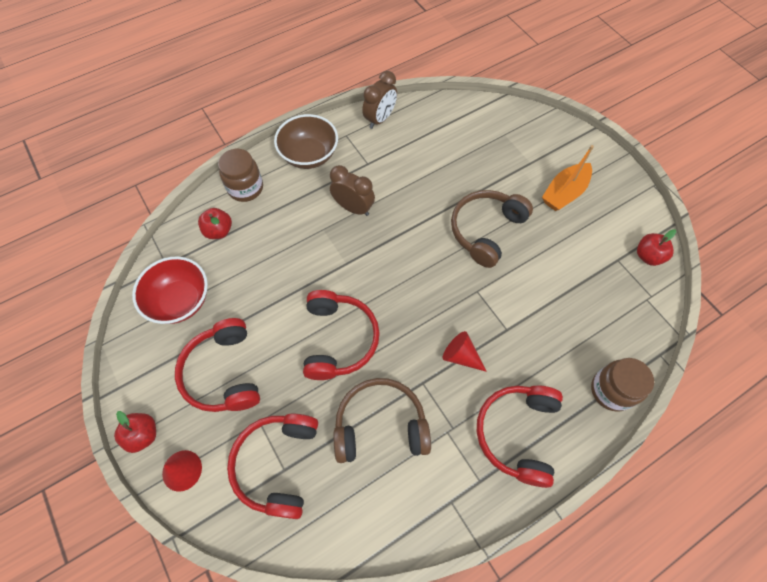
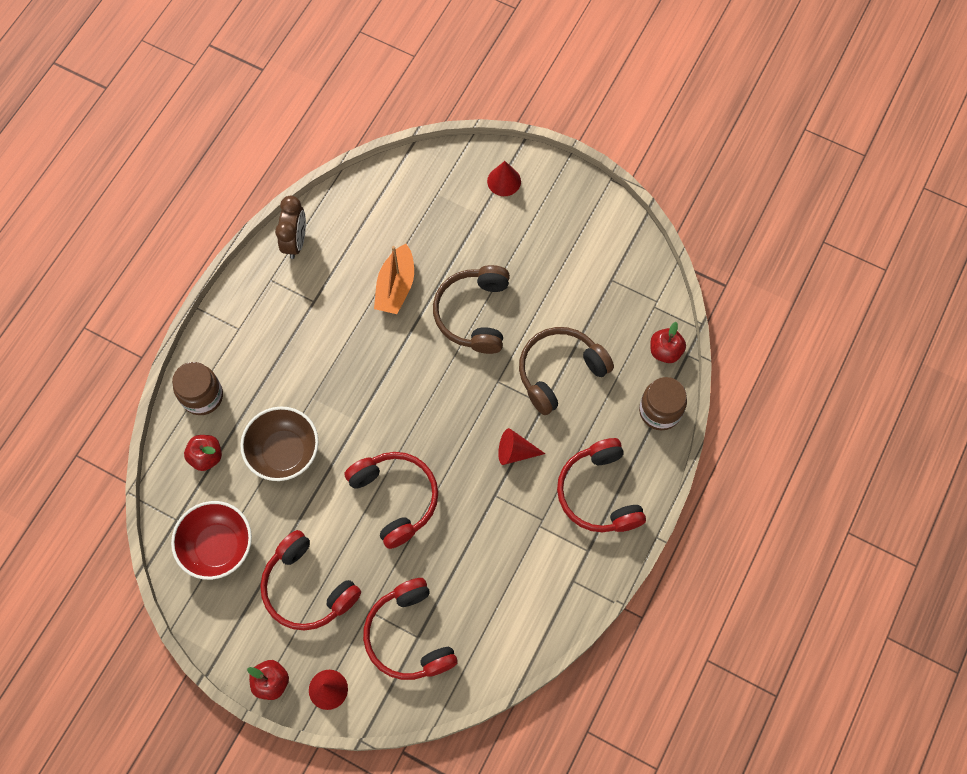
camera: 30 degrees left, 5 degrees up
(309, 155) = (246, 324): brown bowl -> brown bowl (284, 452)
(353, 208) = (329, 359): brown clock -> none
(380, 425) = (478, 553): brown headphones -> brown headphones (559, 372)
(563, 148) = (504, 181): none -> red cone
(564, 193) = (529, 232): orange boat -> orange boat (395, 287)
(648, 256) = (637, 261): red apple -> red apple (665, 351)

